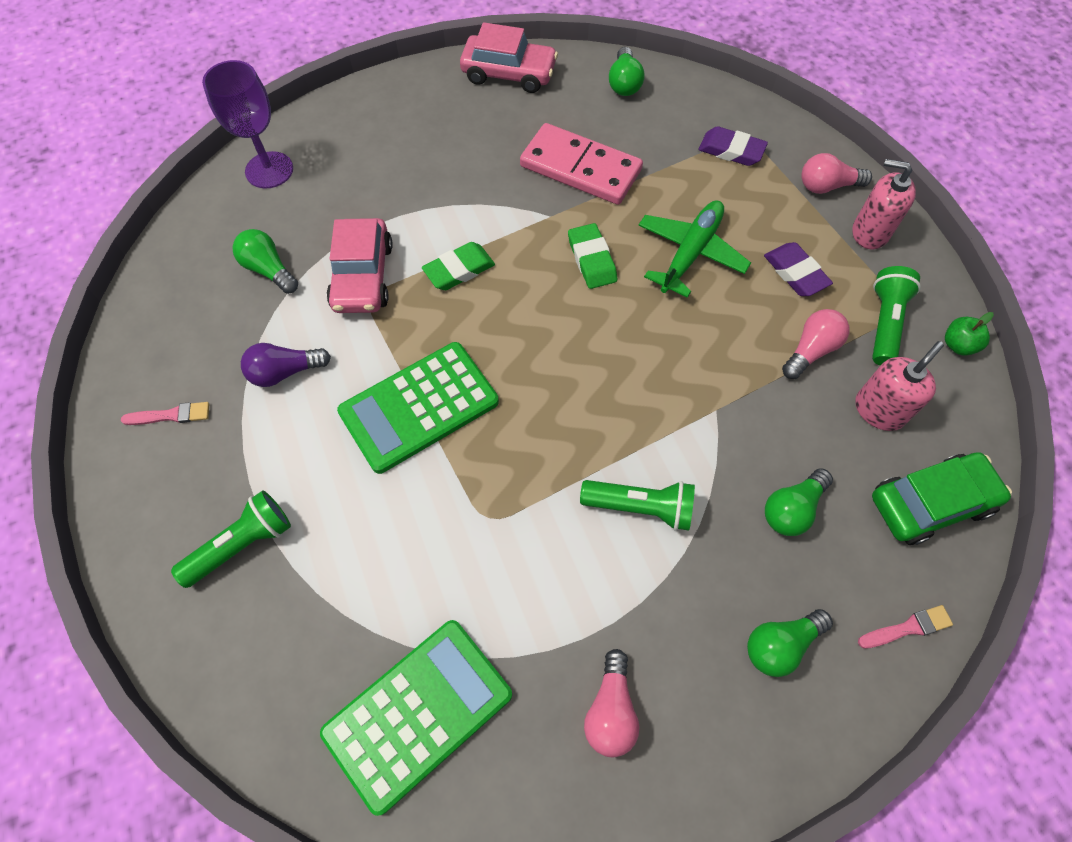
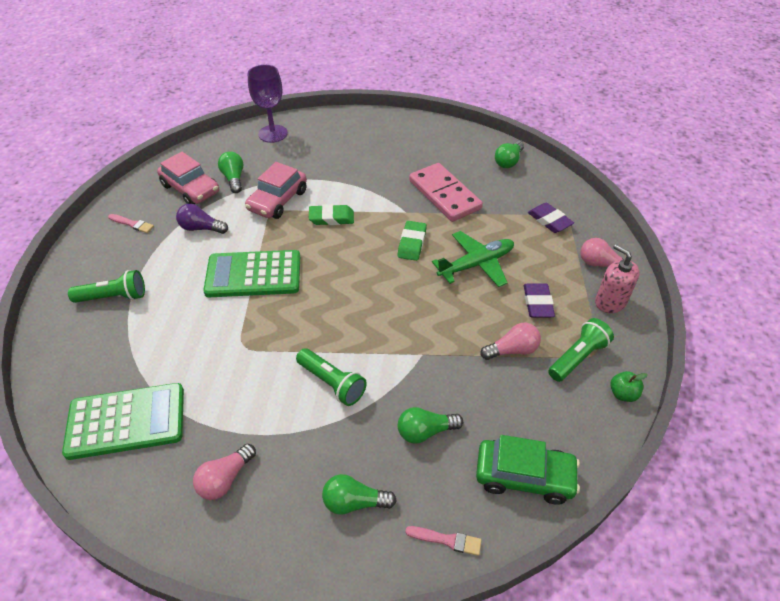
camera: 30 degrees right, 15 degrees down
(509, 73) = (441, 133): pink car -> pink car (191, 189)
(879, 410) = (532, 405): pink soap dispenser -> none

